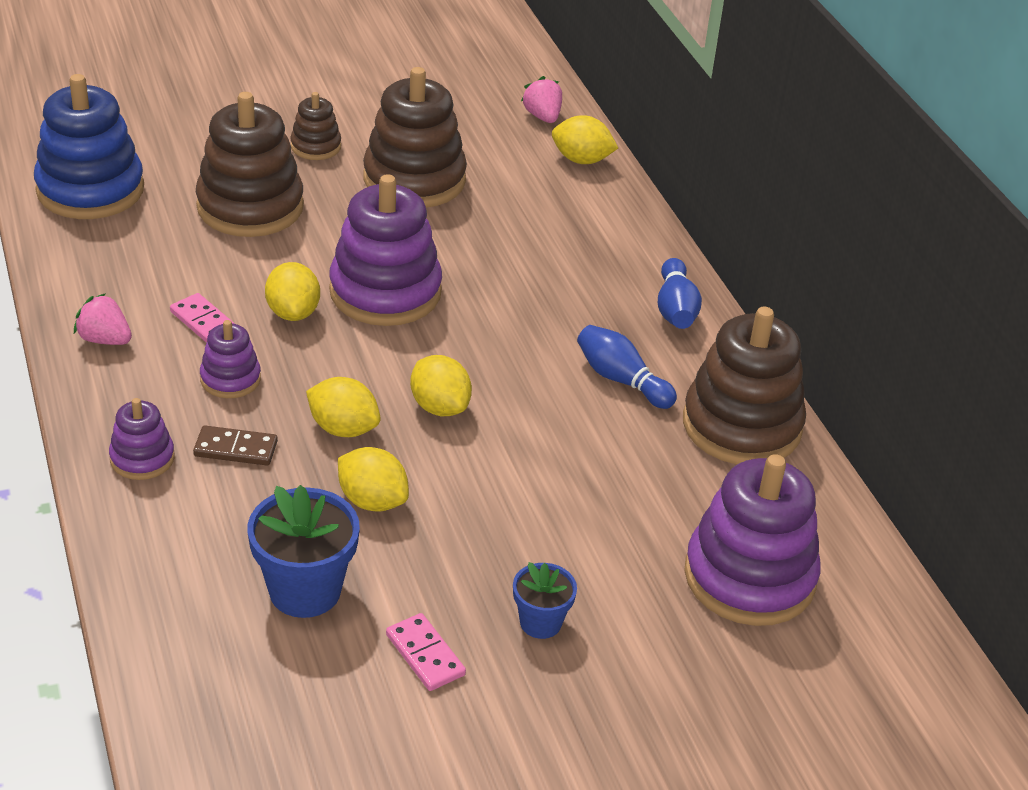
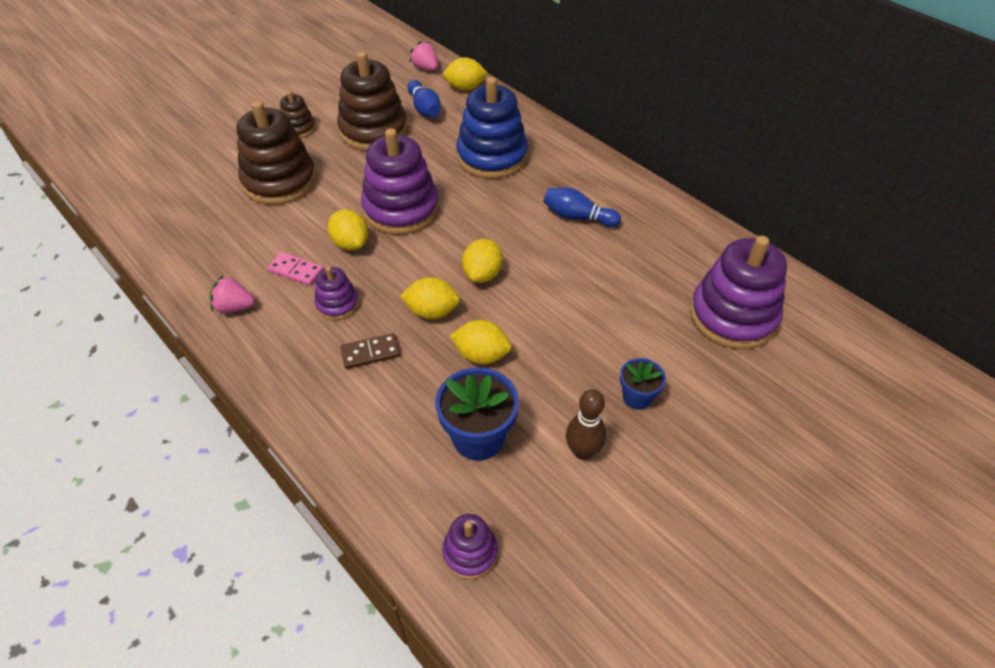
camera: 20 degrees left, 10 degrees up
(90, 190) = (163, 204): blue stacking toy -> blue stacking toy (492, 157)
(142, 458) = (311, 384): purple stacking toy -> purple stacking toy (470, 552)
(425, 655) = (583, 451): pink domino -> brown bowling pin
(439, 407) = (482, 274): yellow lemon -> yellow lemon turned 75 degrees clockwise
(675, 309) = (578, 161): blue bowling pin -> blue bowling pin (424, 109)
(741, 426) = (663, 221): brown stacking toy -> none

